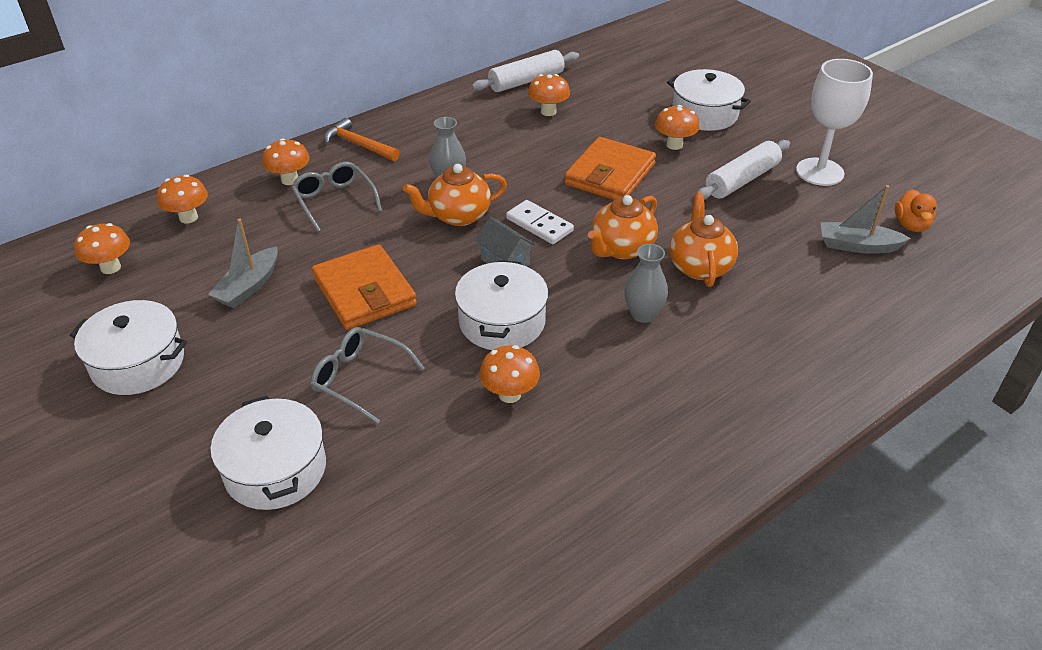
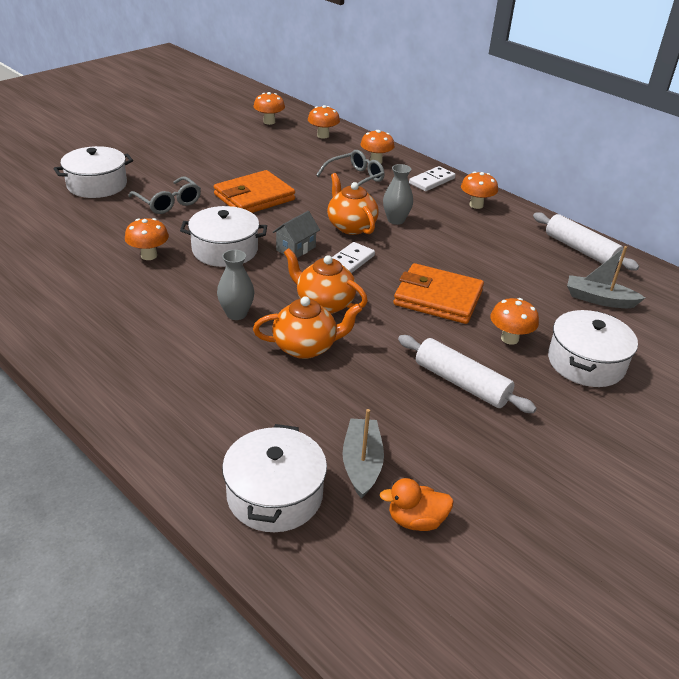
camera: 80 degrees right, 5 degrees down
(138, 363) = (186, 140): white pot -> white pot (275, 495)
(249, 286) = (256, 161): grey boat -> grey boat (599, 299)
(358, 145) = (432, 181): orange hammer -> white domino
(360, 379) = (168, 202): grey glasses -> grey glasses turned 120 degrees clockwise
(548, 112) = (531, 263): orange mushroom -> orange mushroom (476, 205)
(819, 172) = (504, 448): white goblet -> none

